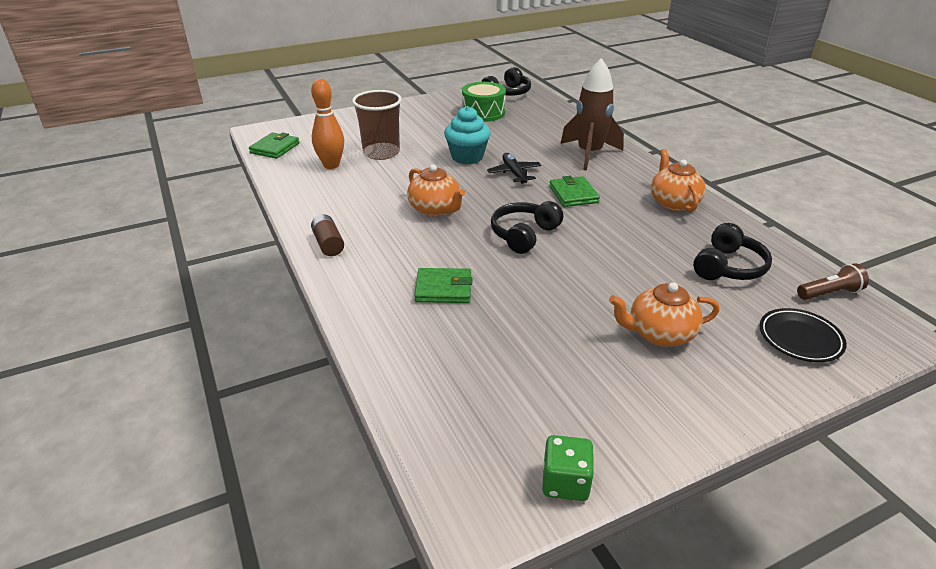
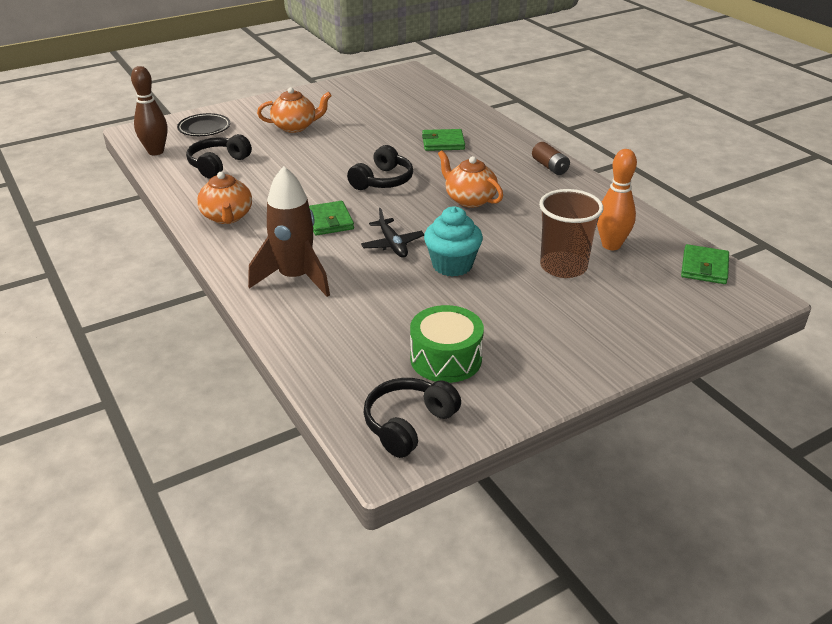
camera: 175 degrees right, 0 degrees up
(565, 482) = (366, 80): green dice -> none
(829, 293) = (156, 151): brown flashlight -> brown bowling pin

